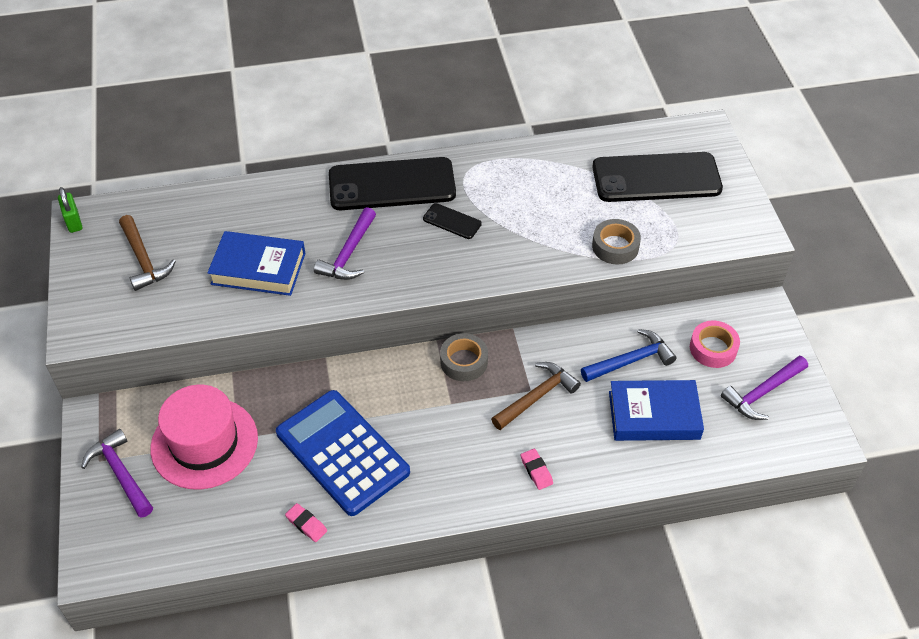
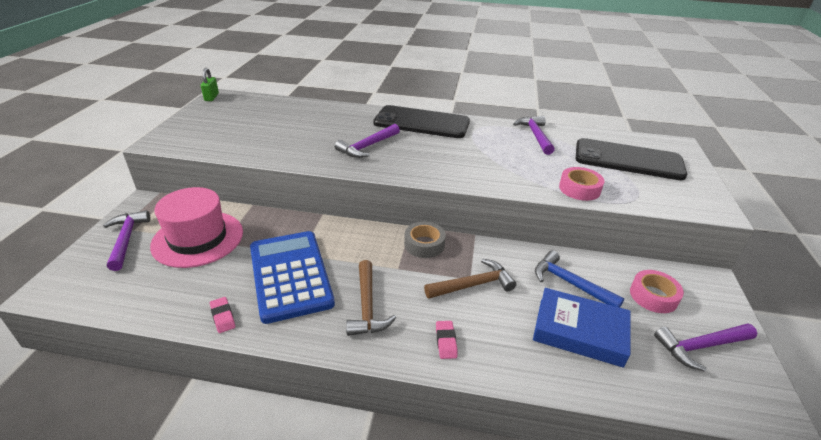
camera: 20 degrees right, 15 degrees down
(143, 260) = (233, 120): brown hammer -> brown hammer (367, 306)
(258, 269) = (300, 140): blue book -> none
(452, 221) = (453, 147): black phone -> none
(540, 165) = (535, 135): none -> purple hammer
(615, 246) = (579, 189): grey tape -> pink tape
(631, 361) = (570, 283): blue hammer -> blue hammer turned 135 degrees counterclockwise

